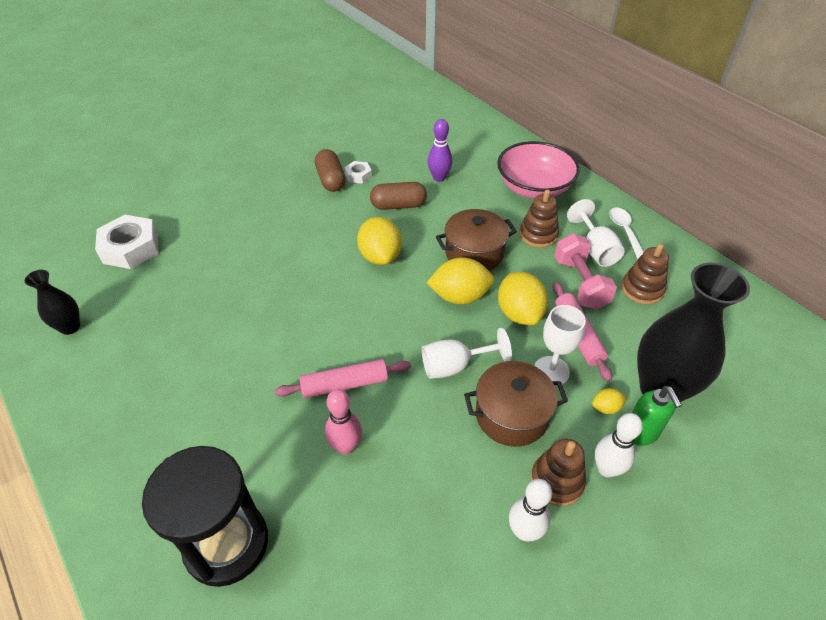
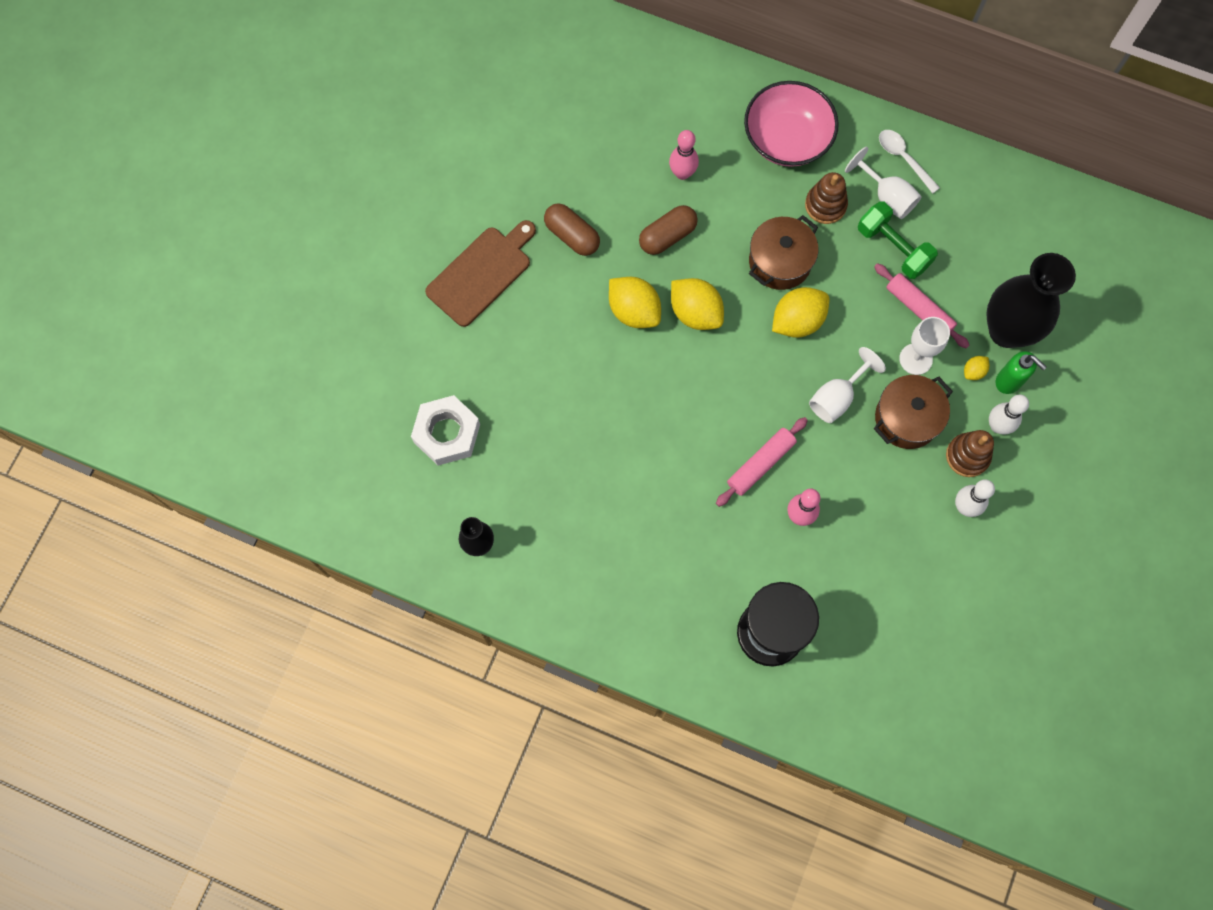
camera: 30 degrees left, 25 degrees up
(251, 175) = (481, 273): none -> brown cutting board
(358, 175) = (596, 214): white nut -> none
(439, 178) = (682, 173): purple bowling pin -> pink bowling pin
(519, 313) = (859, 312): yellow lemon -> yellow lemon (634, 311)
(580, 283) = (893, 248): pink dumbbell -> green dumbbell
(642, 289) = (949, 226): brown stacking toy -> none

